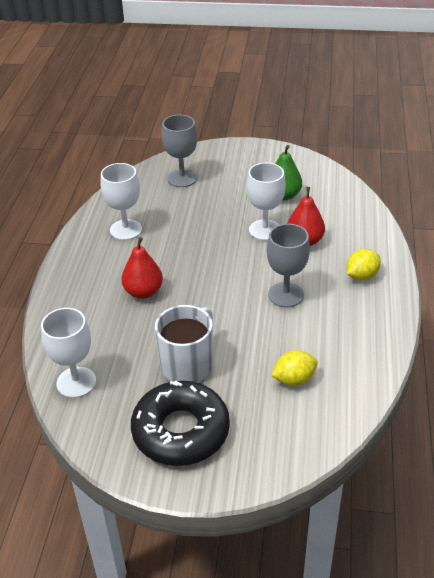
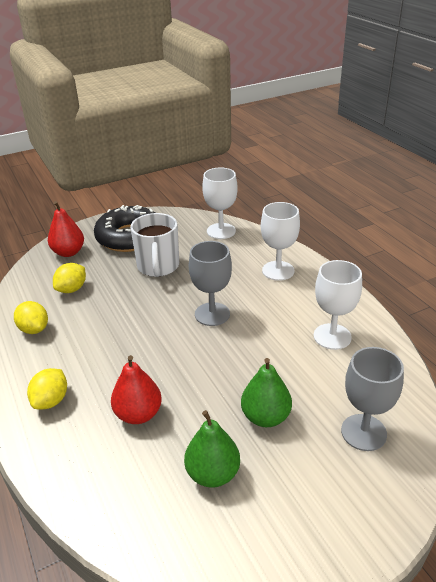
camera: 145 degrees right, 5 degrees down
(143, 292) = (245, 294): red pear -> red pear (68, 252)
(227, 206) = (265, 417): none -> green pear
(265, 230) = (194, 406): white goblet -> white goblet (278, 271)
(286, 295) = (119, 346): grey goblet -> grey goblet (212, 314)
(352, 347) = (34, 329): none -> yellow lemon

